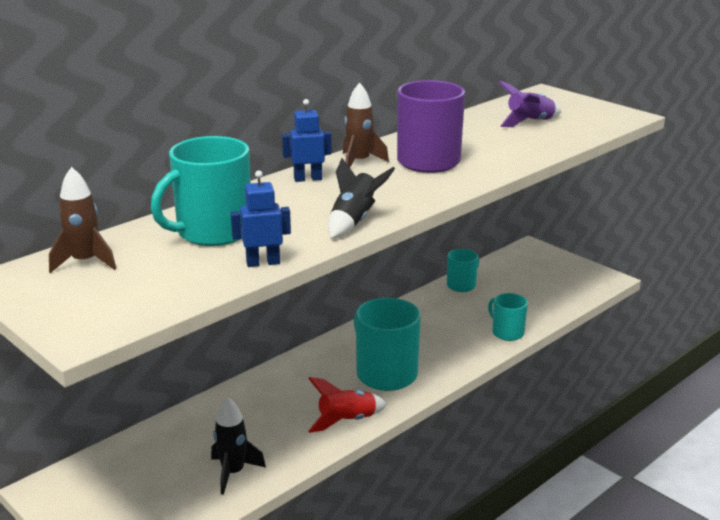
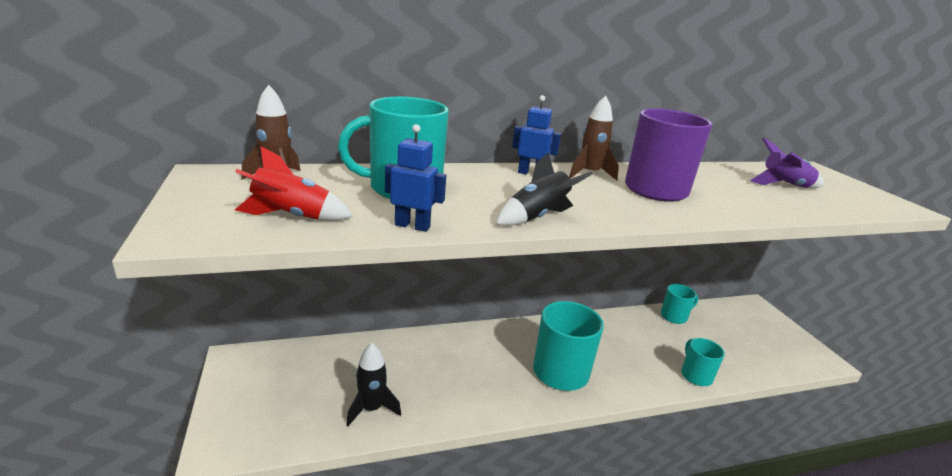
camera: 25 degrees right, 0 degrees up
(347, 421) = (497, 402): red rocket -> red rocket (292, 216)

